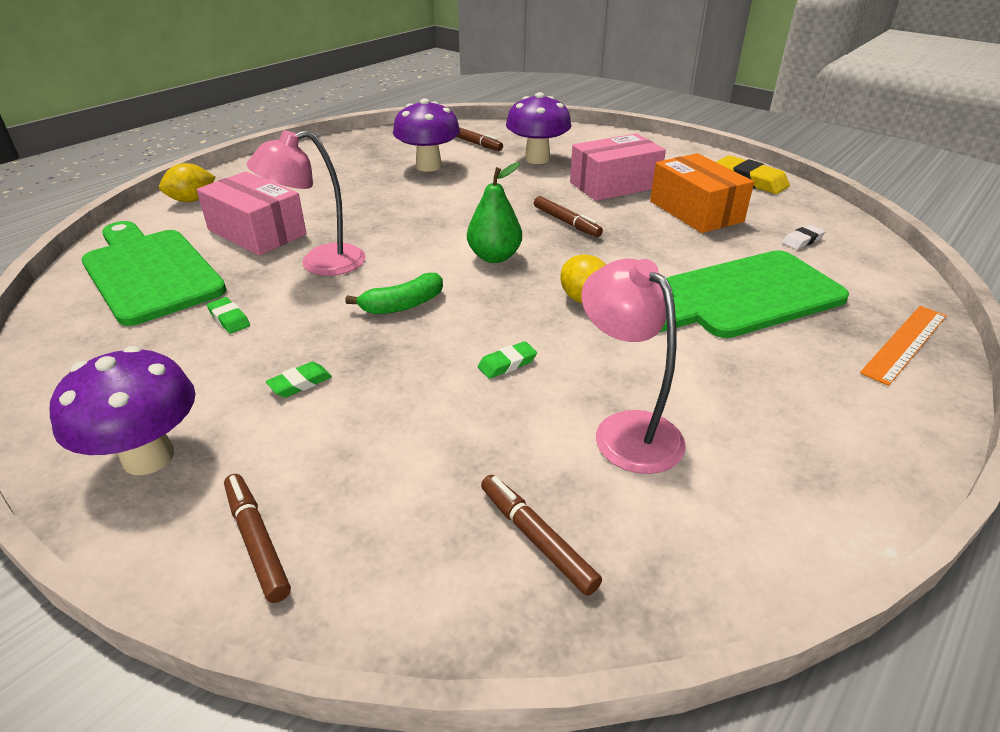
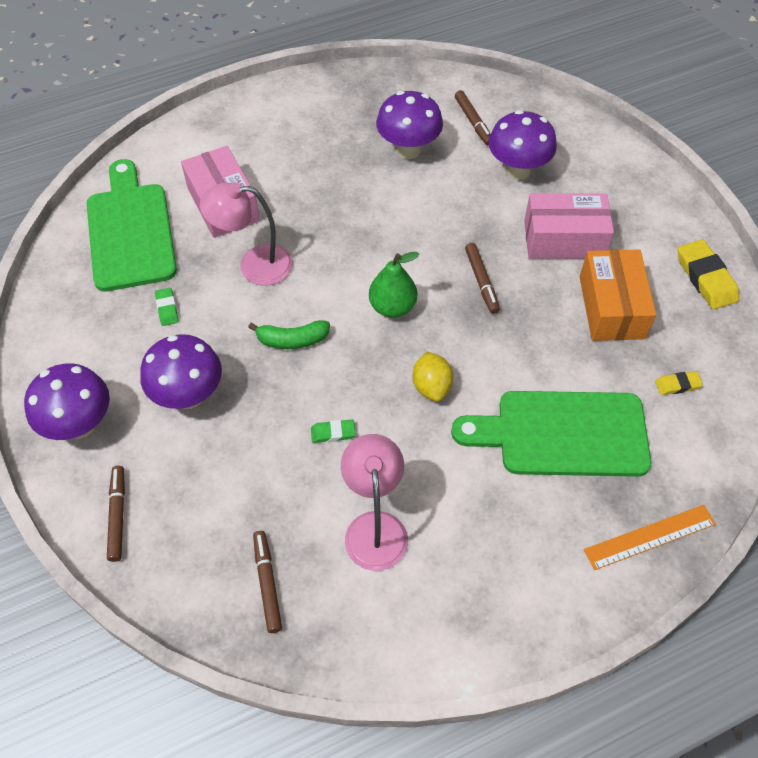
camera: 25 degrees right, 20 degrees up
(192, 200) = (189, 139): yellow lemon -> none
(300, 383) = (189, 395): green eraser -> purple mushroom
(802, 240) = (677, 385): white eraser -> yellow eraser

